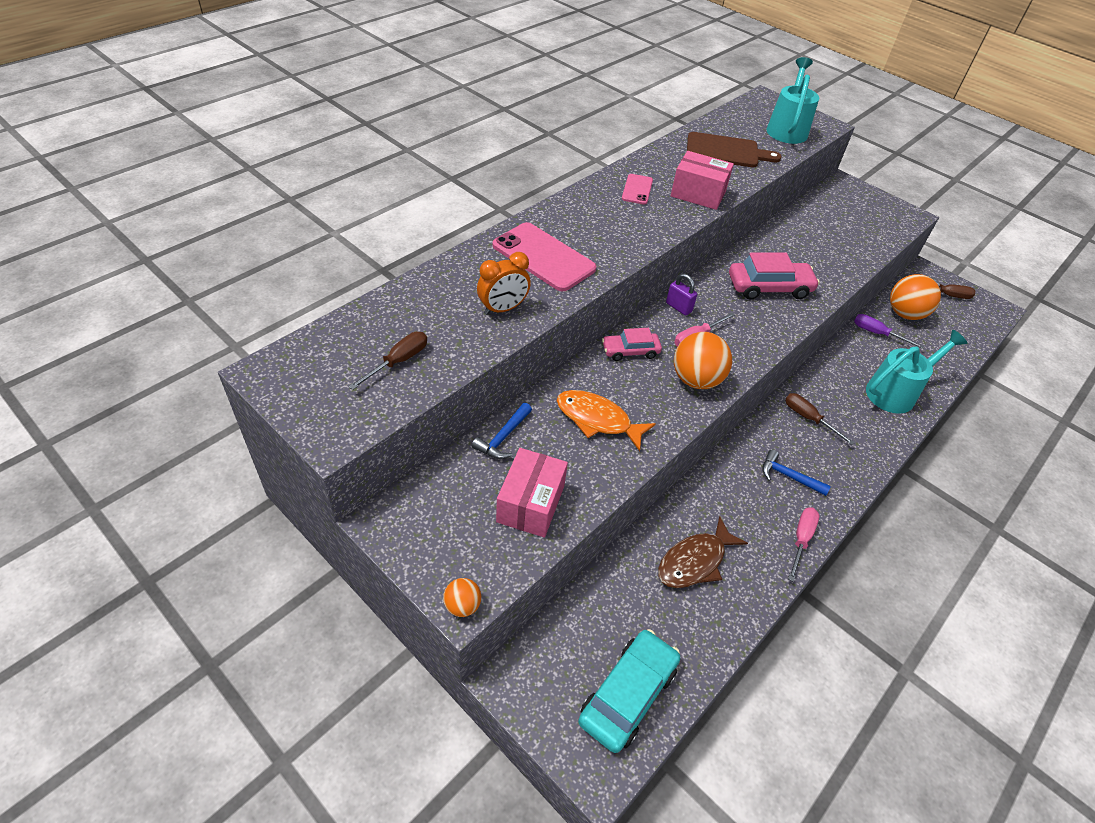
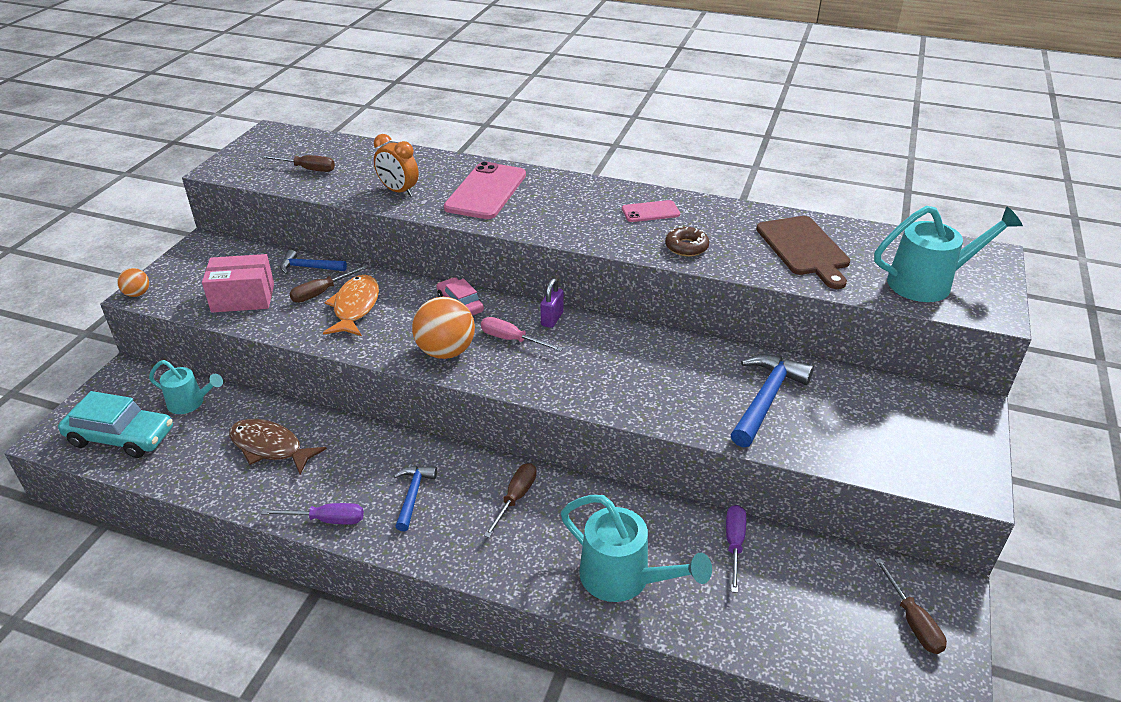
camera: 70 degrees right, 10 degrees down
(557, 438) = (321, 292): none -> brown screwdriver
(598, 618) = (190, 403): none -> turquoise watering can
(698, 194) = (686, 247): pink box -> brown donut
(769, 287) = (647, 375): pink car -> none
(801, 539) = (326, 520): pink screwdriver -> purple screwdriver
(813, 249) = (766, 399): none -> blue hammer
(905, 314) = (810, 572): orange ball -> none

